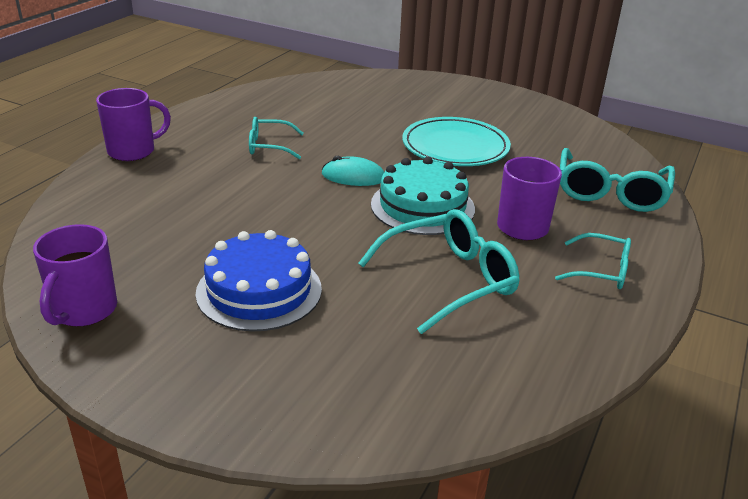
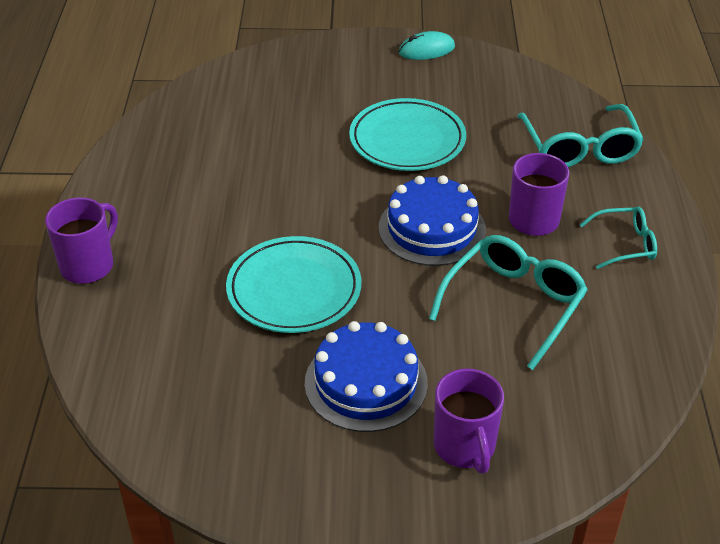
camera: 25 degrees left, 10 degrees up
(83, 310) = (231, 470): purple mug -> purple mug (465, 447)
(266, 210) = (294, 289): none -> turquoise plate
(270, 146) = (226, 205): turquoise glasses -> none
(353, 177) = (341, 215): turquoise mouse -> turquoise mouse (426, 50)
(422, 206) = (432, 228): turquoise cake -> blue cake

